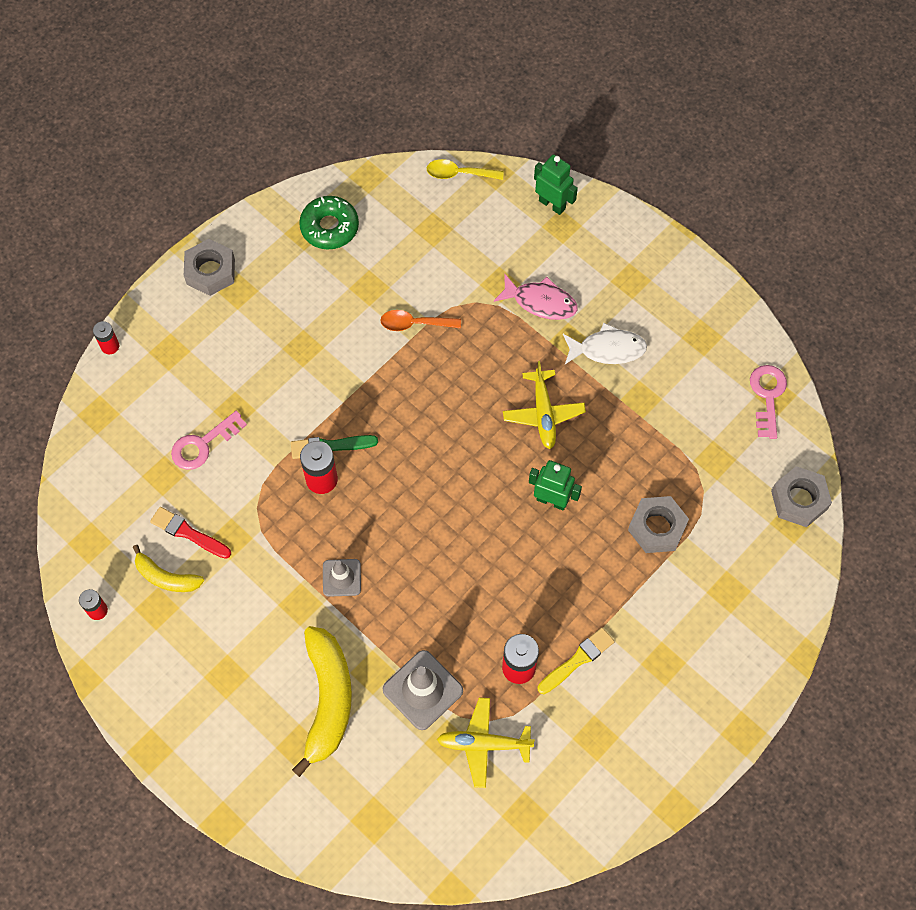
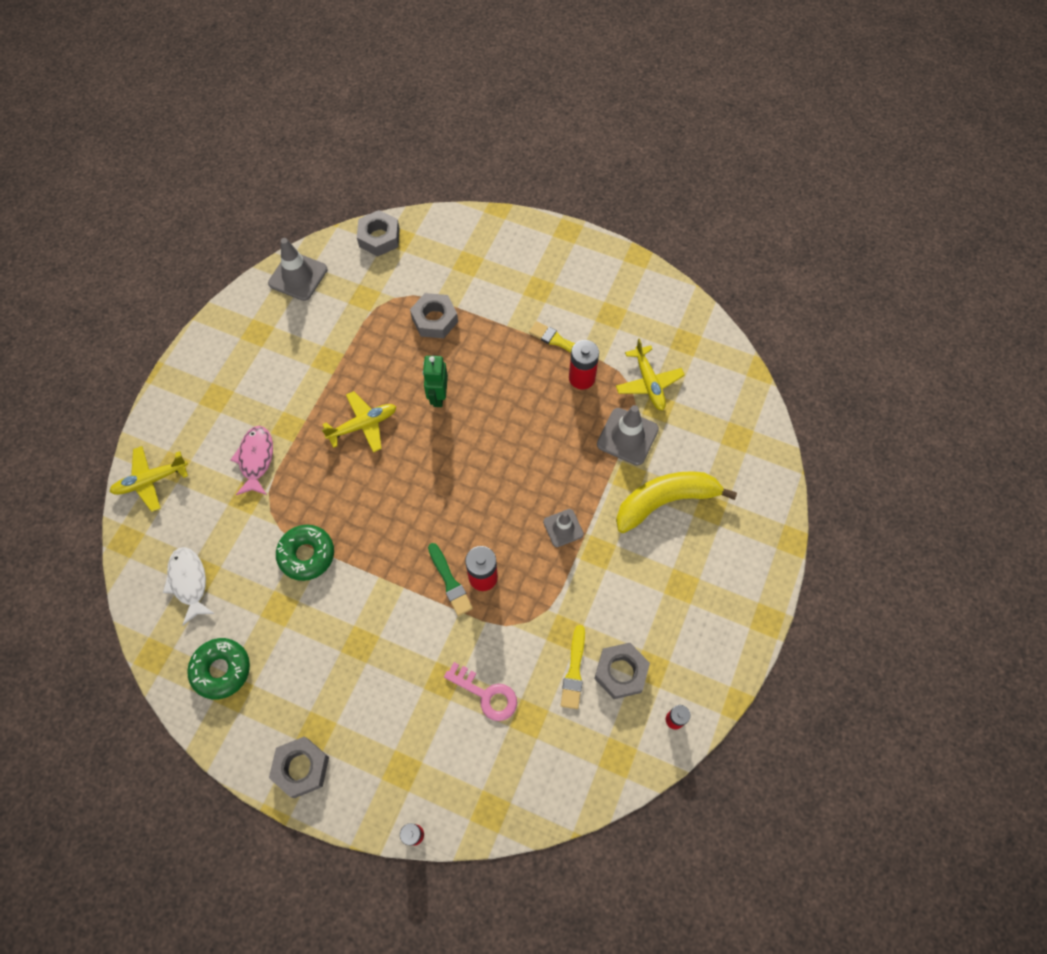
camera: 110 degrees left, 0 degrees up
(166, 577) = (620, 672): yellow banana -> grey nut
(188, 533) = (574, 671): red brush -> yellow brush
(414, 324) = (307, 555): orange spoon -> green donut
(459, 174) = (133, 572): yellow spoon -> none
(552, 204) = (151, 481): green robot -> yellow plane
(607, 349) = (288, 395): white fish -> white fish (189, 582)
(767, 396) = (298, 276): pink key -> grey traffic cone

